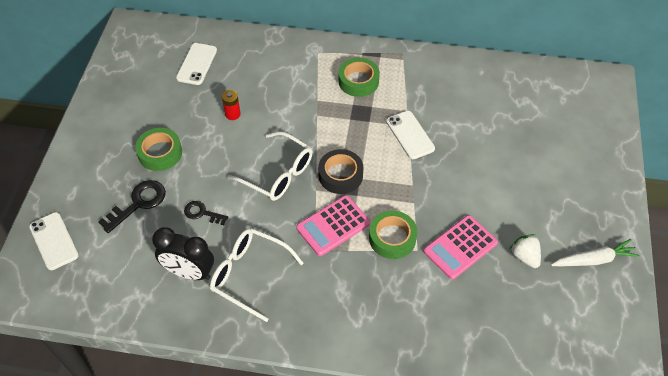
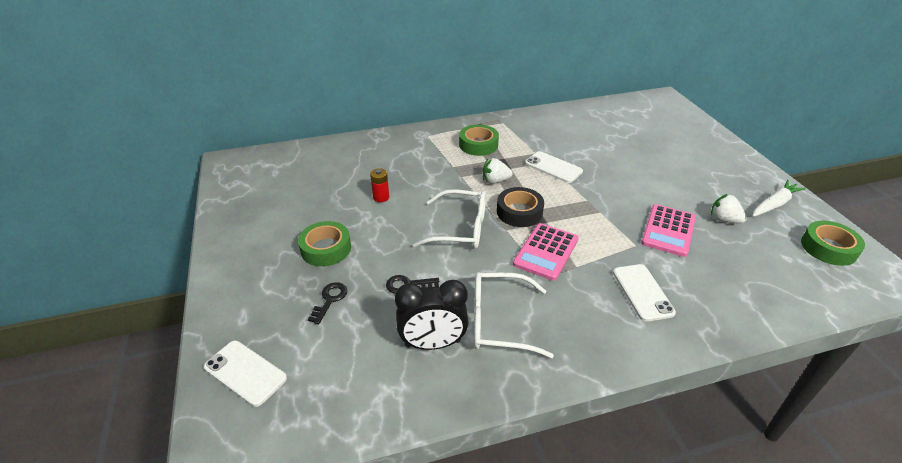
camera: 25 degrees left, 15 degrees down
(138, 203) = (330, 300): black key -> black key, size x0.63
(196, 64) = (318, 171): white phone -> white phone (642, 292)
(344, 132) = (495, 181): none -> white strawberry
(392, 238) = (606, 243): green tape -> green tape (828, 248)

